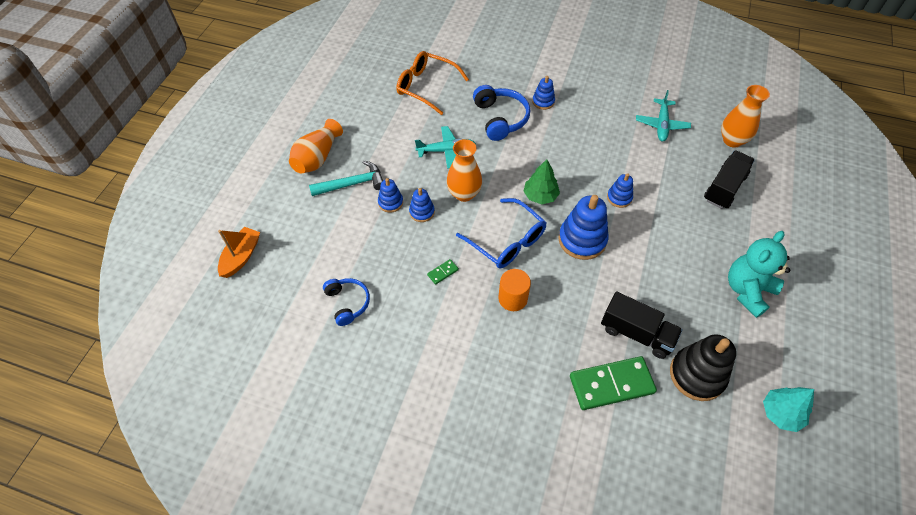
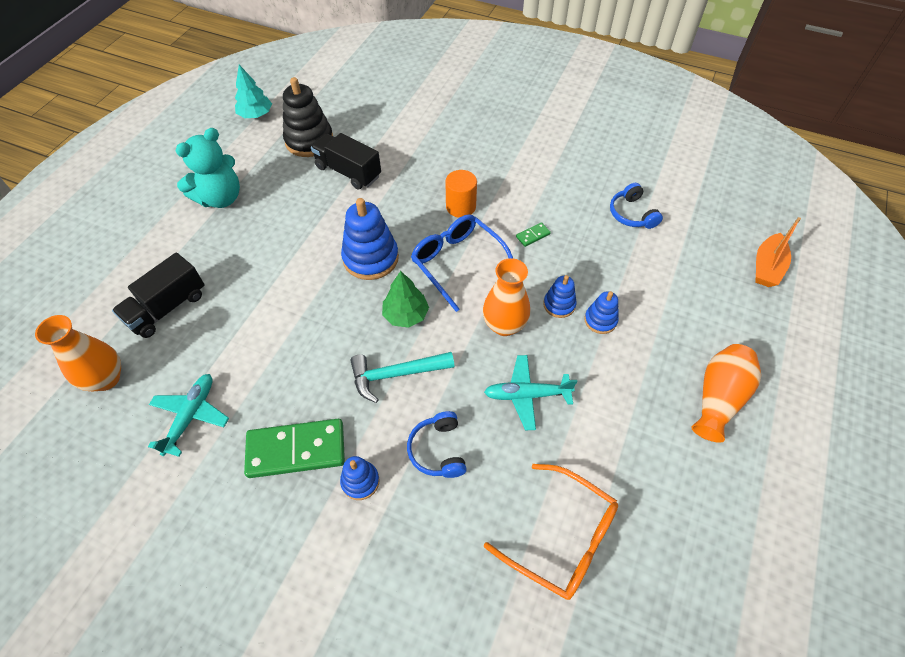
camera: 175 degrees left, 0 degrees up
(352, 183) = (656, 351): turquoise hammer -> turquoise hammer (395, 375)
(500, 118) = (438, 450): blue headphones -> blue headphones, size x0.66
(611, 384) = (386, 139): green domino -> green domino (296, 450)
(619, 198) = (306, 305): blue stacking toy -> none

